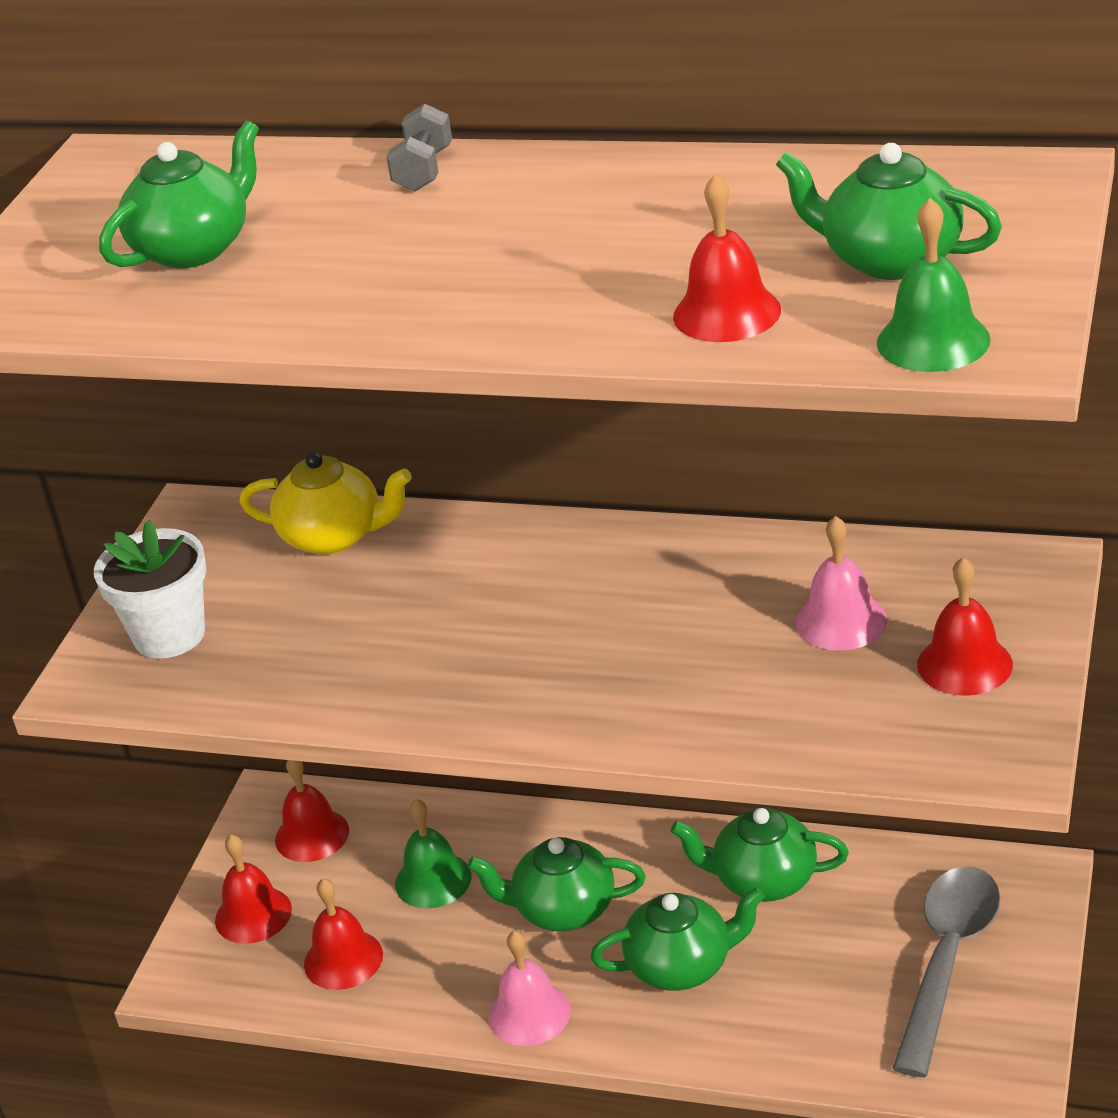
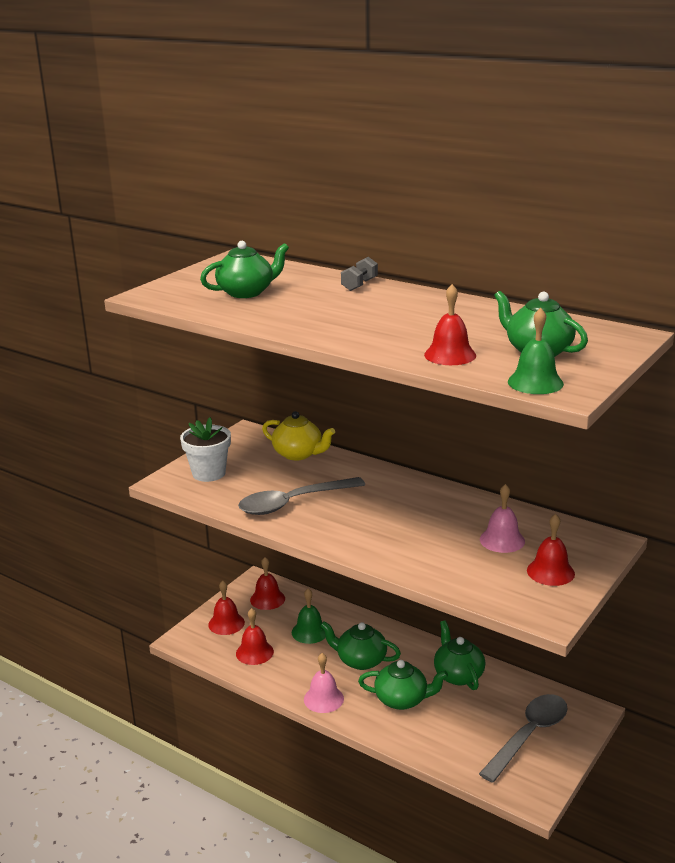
camera: 15 degrees right, 10 degrees down
(387, 655) = (293, 503): none -> grey spoon
(763, 880) = (458, 675): green teapot -> green teapot turned 45 degrees clockwise

